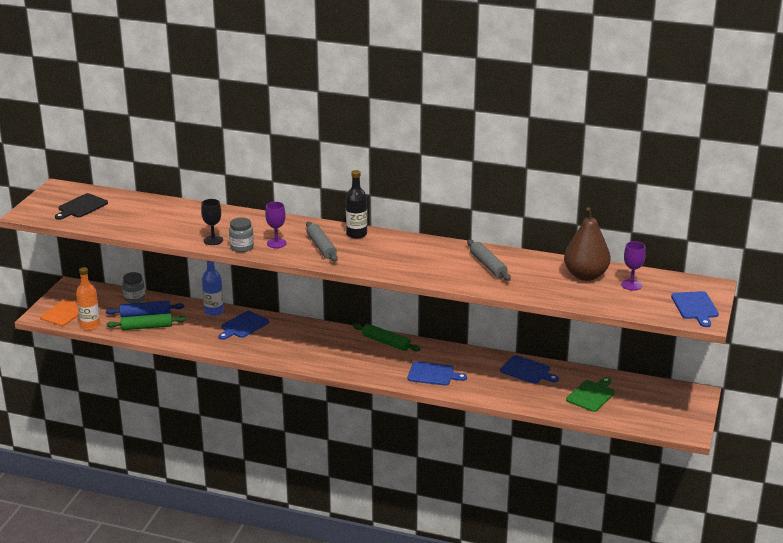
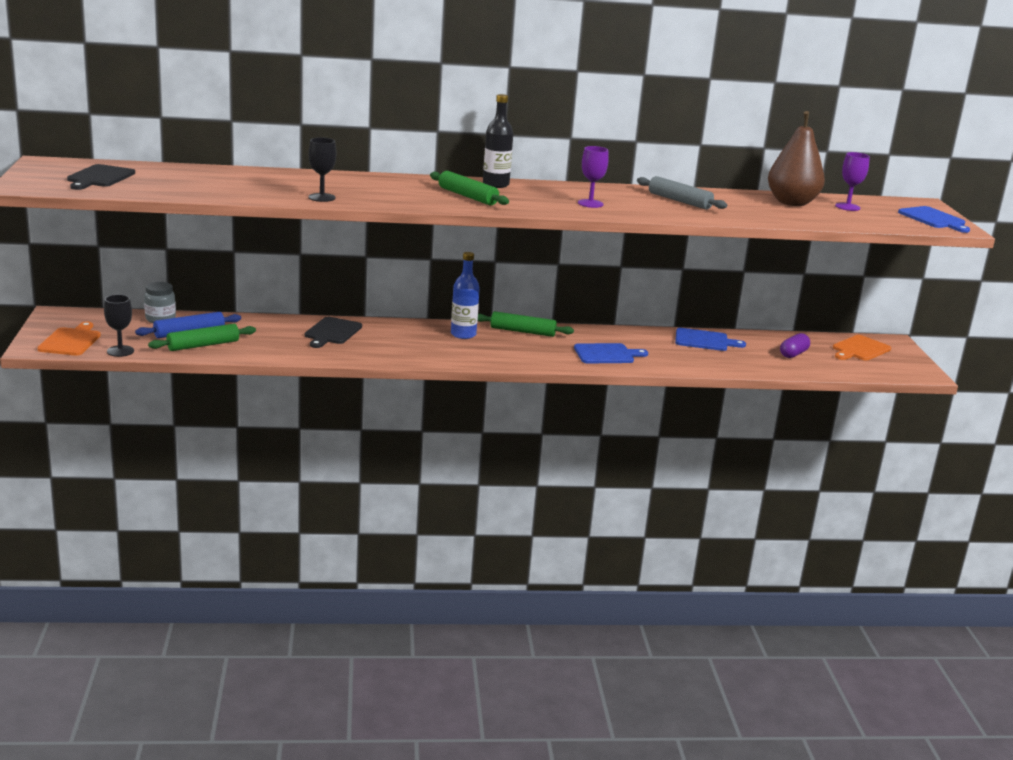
camera: 25 degrees left, 5 degrees down
(90, 325) = (120, 351): orange bottle -> black goblet
(214, 311) = (280, 322): blue bottle -> blue bottle (463, 334)
(242, 247) = (367, 201): grey jar -> none
(243, 326) = (332, 332): blue cutting board -> black cutting board
(276, 243) = (407, 196): purple goblet -> purple goblet (590, 203)
(321, 247) = (468, 196): grey rolling pin -> green rolling pin
(591, 395) = (793, 354): green cutting board -> purple capsule
(657, 398) = (860, 349): none -> orange cutting board

